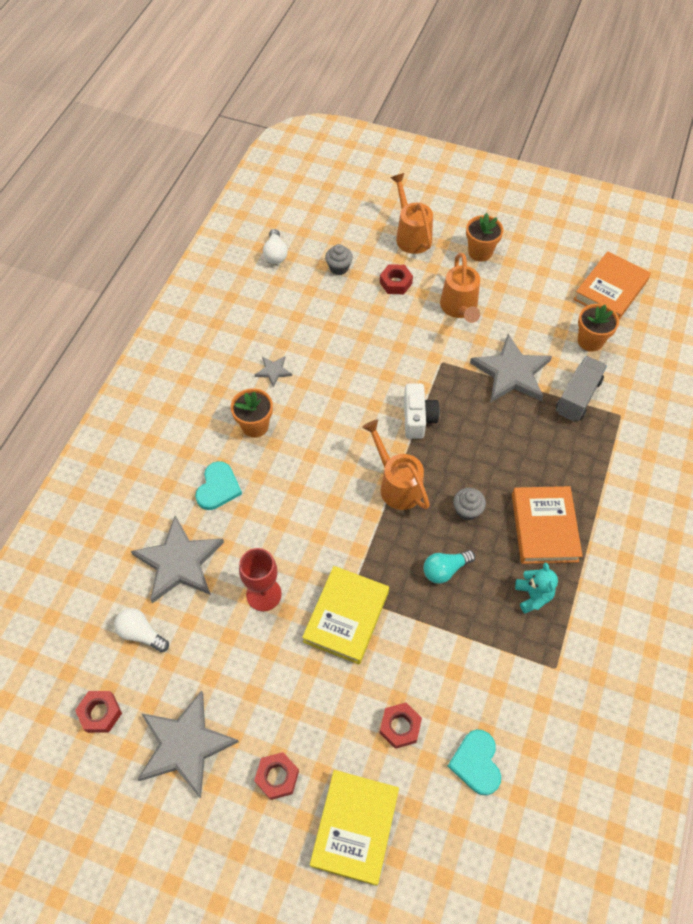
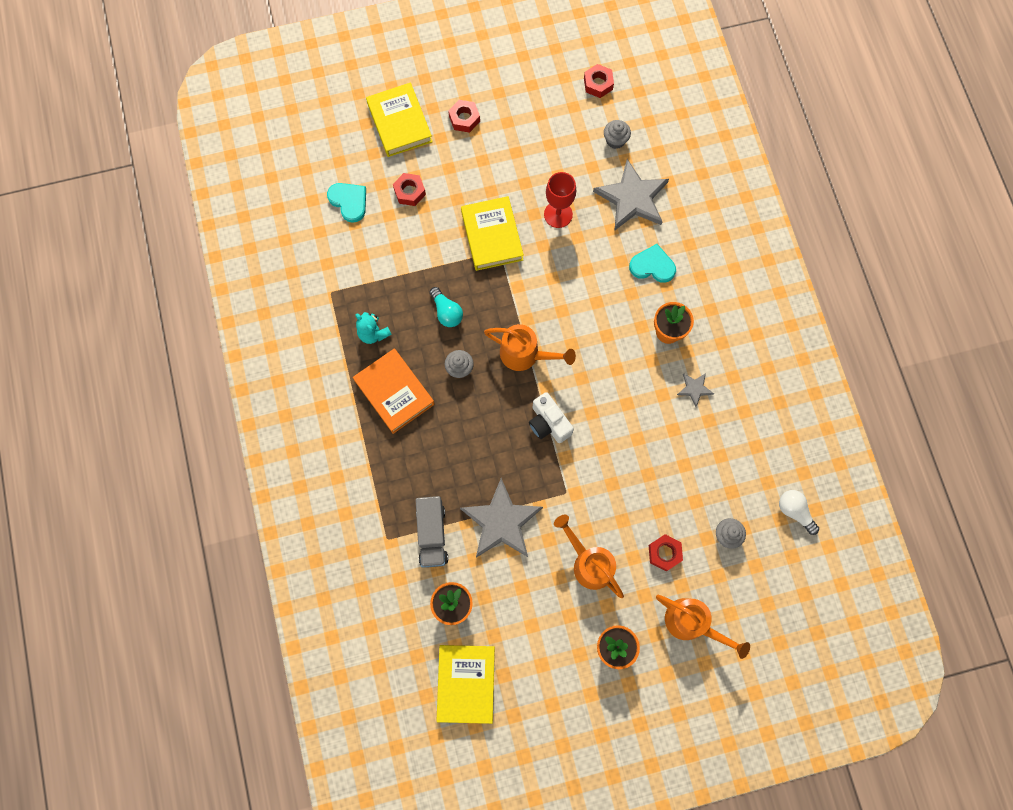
camera: 145 degrees right, 15 degrees up
(141, 633) = (615, 140): white light bulb -> grey cupcake
(185, 745) = (532, 100): grey star -> none
(218, 487) = (652, 266): turquoise heart -> turquoise heart turned 120 degrees clockwise
(445, 570) = (446, 312): turquoise light bulb -> turquoise light bulb turned 120 degrees clockwise
(610, 290) = (466, 683): orange book -> yellow book

